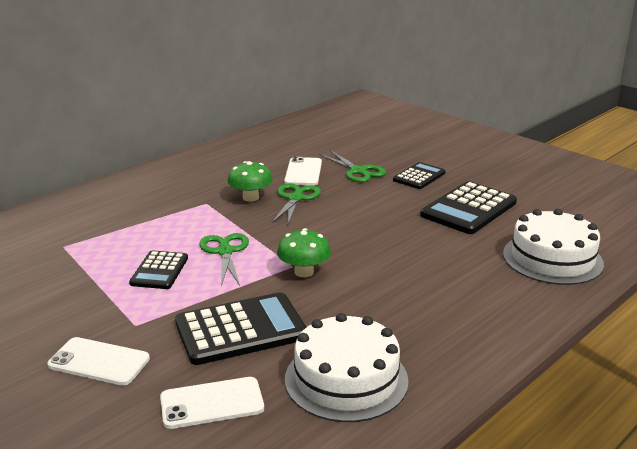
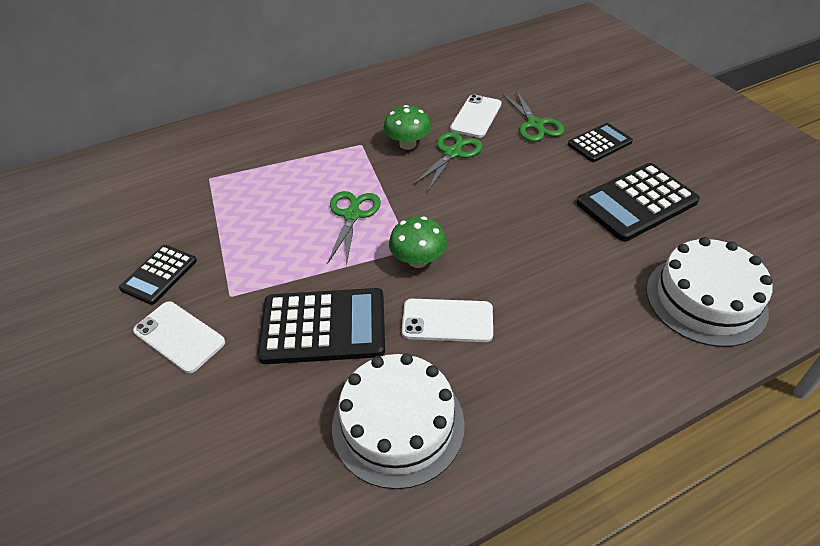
camera: 20 degrees right, 20 degrees up
(159, 271) = (280, 228): black calculator -> black calculator (159, 275)
(212, 403) = (255, 420): white phone -> white phone (447, 321)

